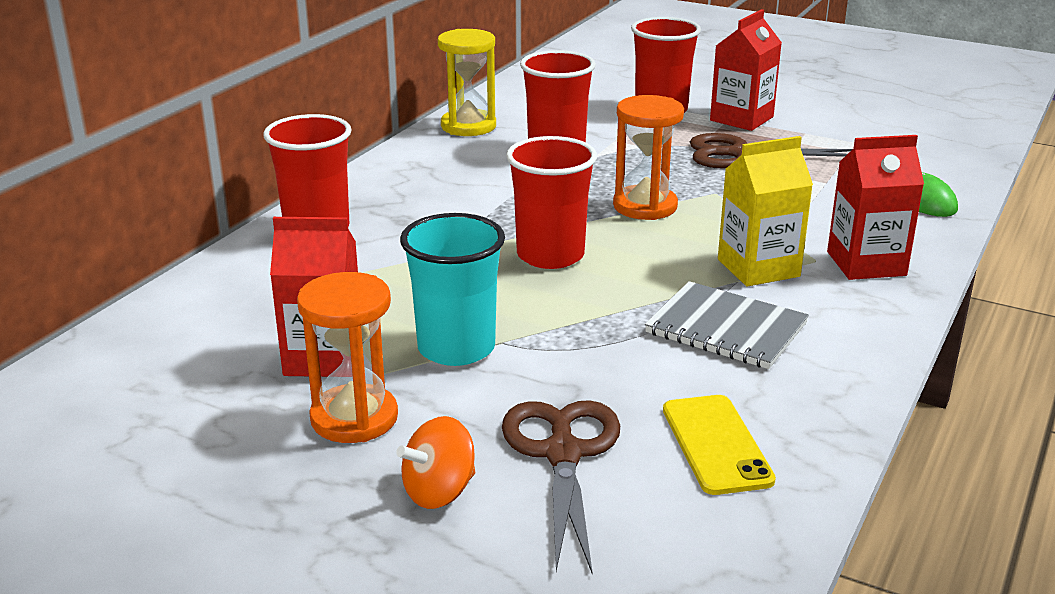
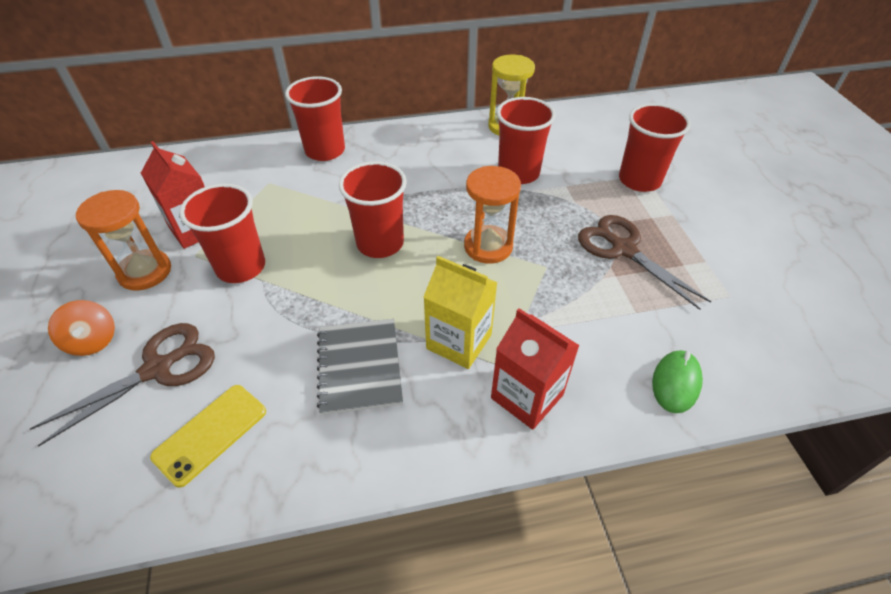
camera: 50 degrees right, 20 degrees up
(439, 492) = (93, 341): orange spinning top -> orange spinning top turned 135 degrees counterclockwise
(456, 348) = (241, 267): turquoise cup -> red cup
(741, 119) = (681, 220): red carton -> none

